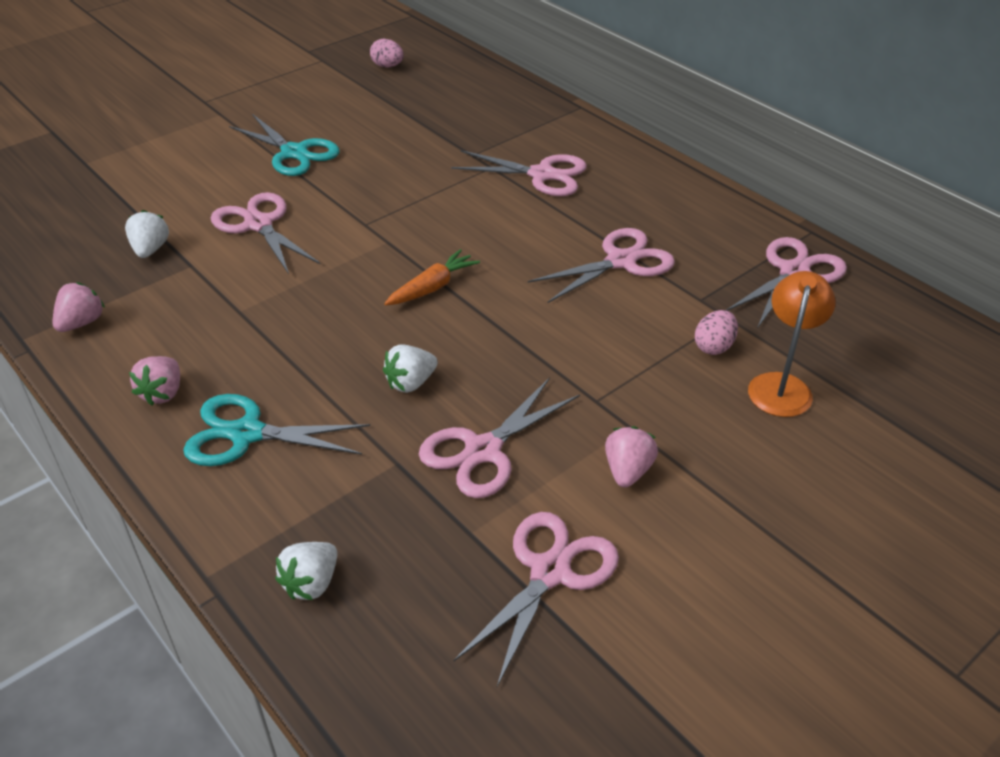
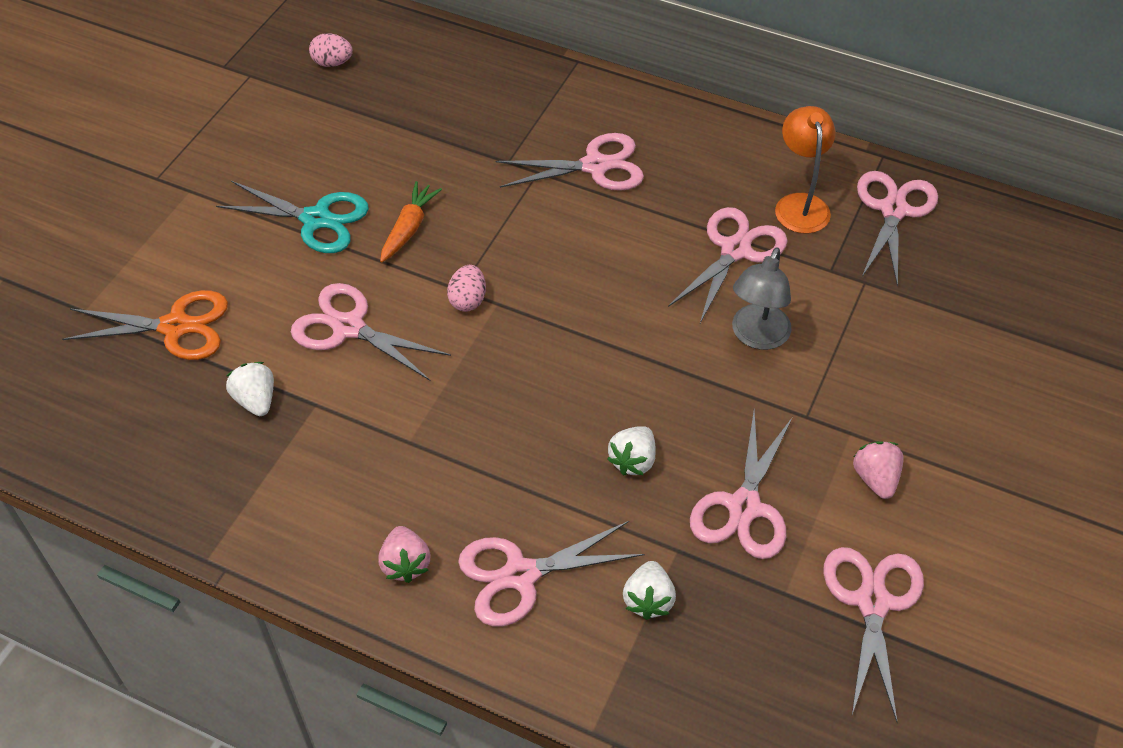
camera: 25 degrees left, 10 degrees up
(82, 323) = (255, 516): pink strawberry -> none
(136, 189) = (175, 327): none -> orange scissors
(247, 434) = (521, 575): turquoise scissors -> pink scissors
(311, 583) = (687, 698): white strawberry -> white strawberry (648, 600)
(432, 287) = (580, 343): orange carrot -> orange carrot (409, 228)
(593, 327) = (757, 337): none -> grey lamp
(714, 346) = (871, 320): pink egg -> pink egg (468, 300)
(781, 385) = (949, 341): orange lamp -> orange lamp (800, 204)

